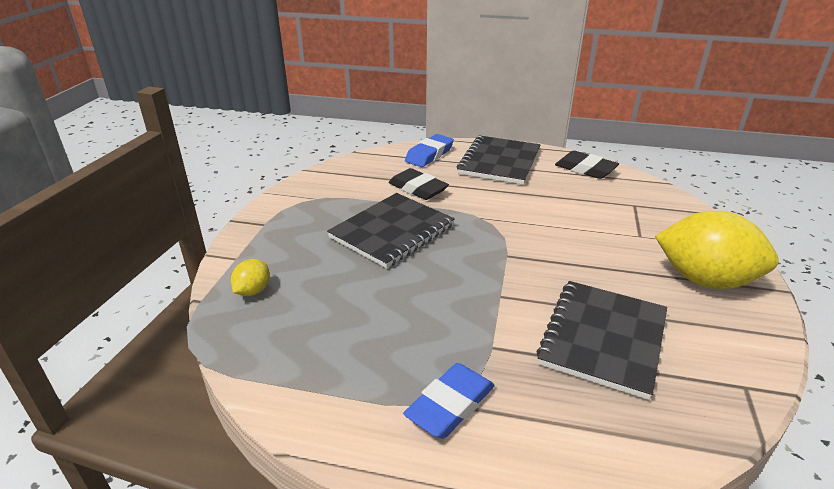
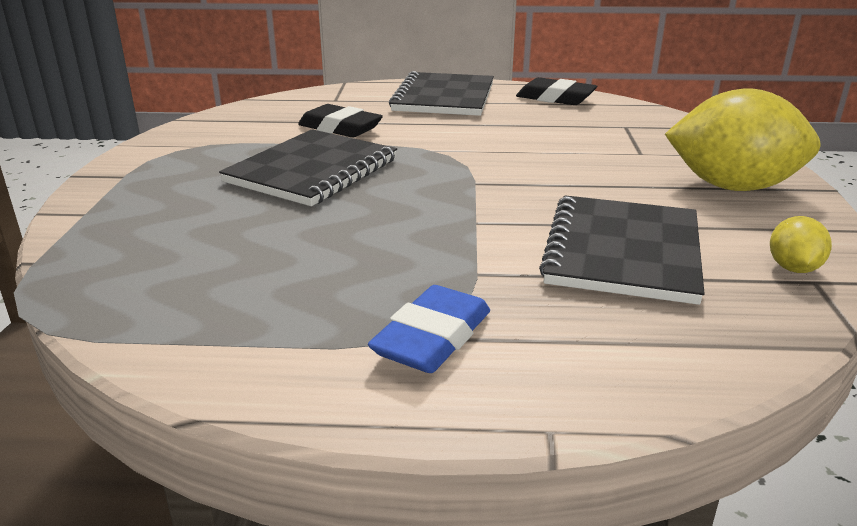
camera: 10 degrees left, 5 degrees down
(253, 291) = (115, 245): yellow lemon -> yellow lemon (793, 268)
(429, 155) = (349, 96): blue eraser -> none

